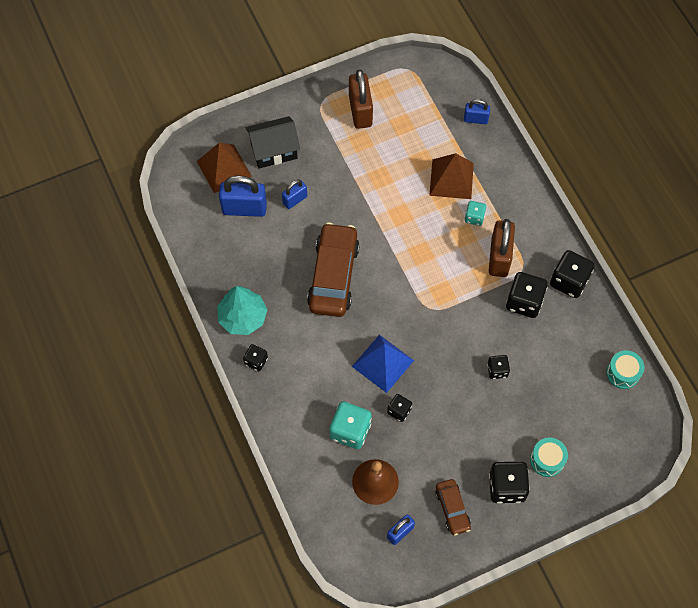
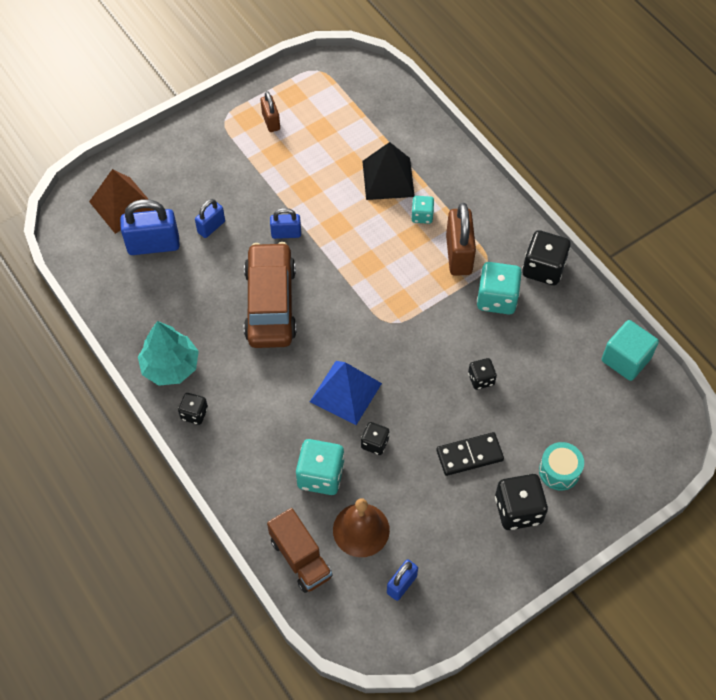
camera: 10 degrees left, 5 degrees down
(274, 150) = (178, 177): black house -> none
(322, 496) = (300, 558): none -> brown truck
(360, 111) = (271, 121): brown padlock -> brown padlock, size x0.57
(451, 179) = (388, 178): brown pyramid -> black pyramid
(452, 509) = (459, 546): brown car -> none
(475, 119) = (403, 112): blue padlock -> blue padlock (286, 233)
(475, 434) = (469, 455): none -> black domino
(524, 302) = (497, 298): black dice -> turquoise dice
(623, 373) = (626, 359): turquoise drum -> turquoise cube

